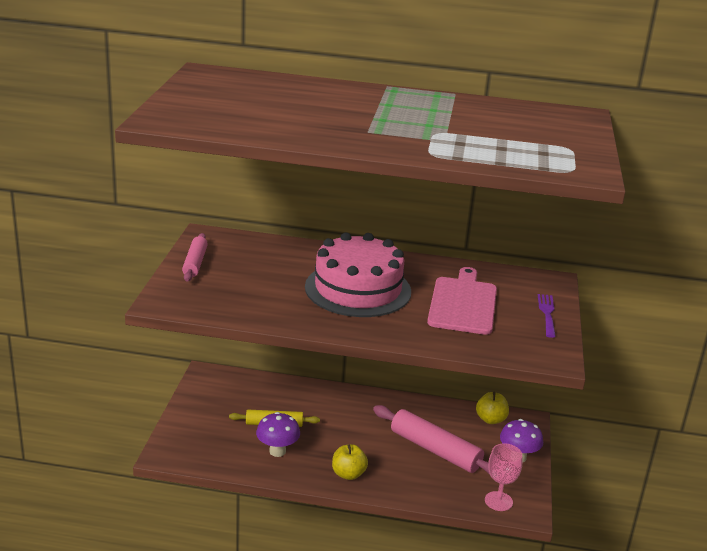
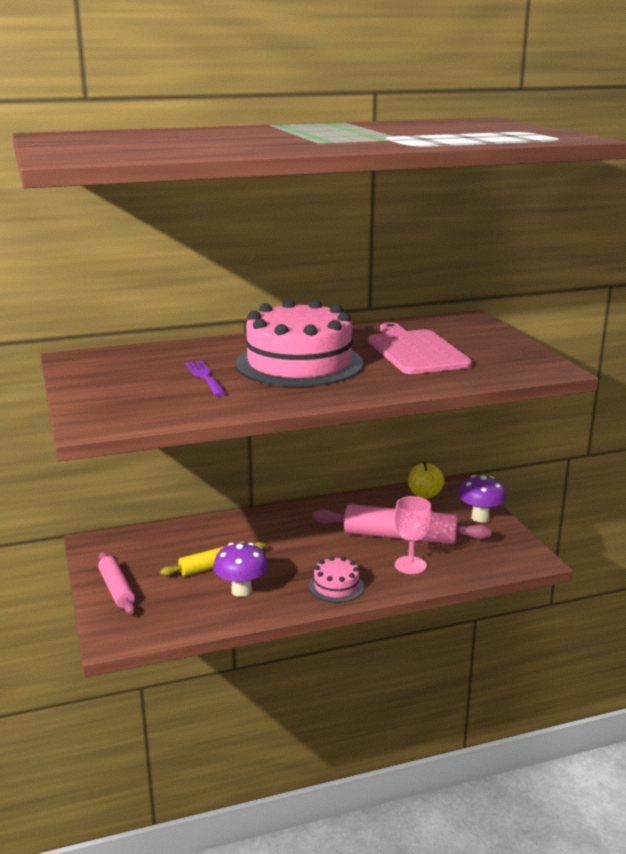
camera: 25 degrees left, 5 degrees down
(195, 263) = (90, 383): pink rolling pin -> pink rolling pin (116, 589)
(348, 474) = (336, 586): yellow apple -> pink cake
(498, 501) = (500, 560): pink goblet -> pink goblet (410, 565)
(547, 313) = (499, 340): purple fork -> purple fork (204, 377)

